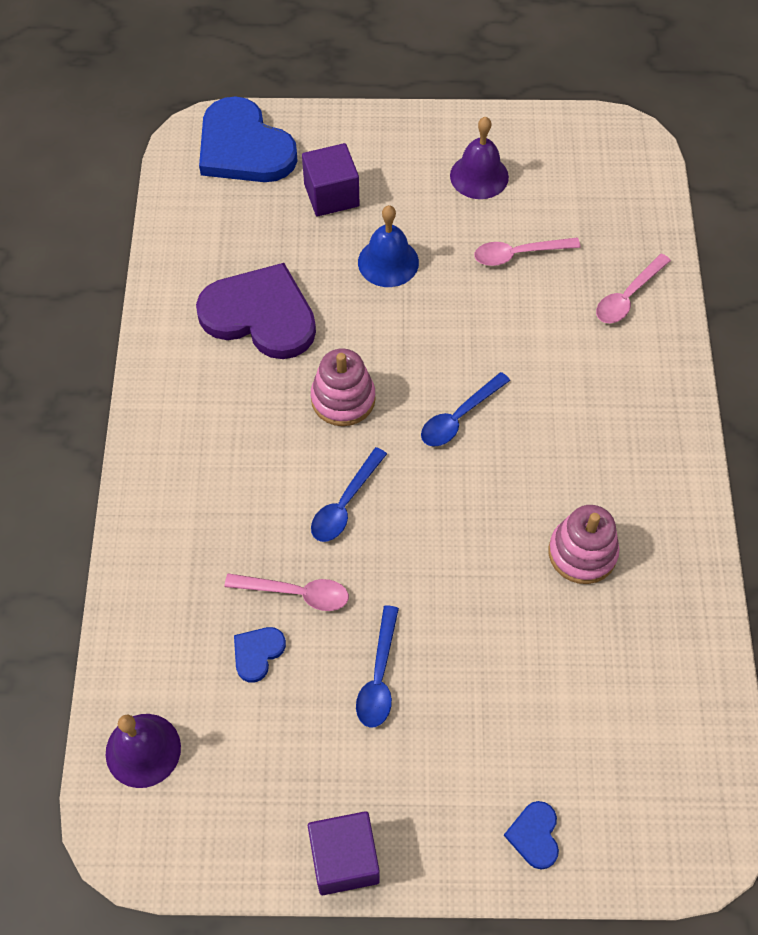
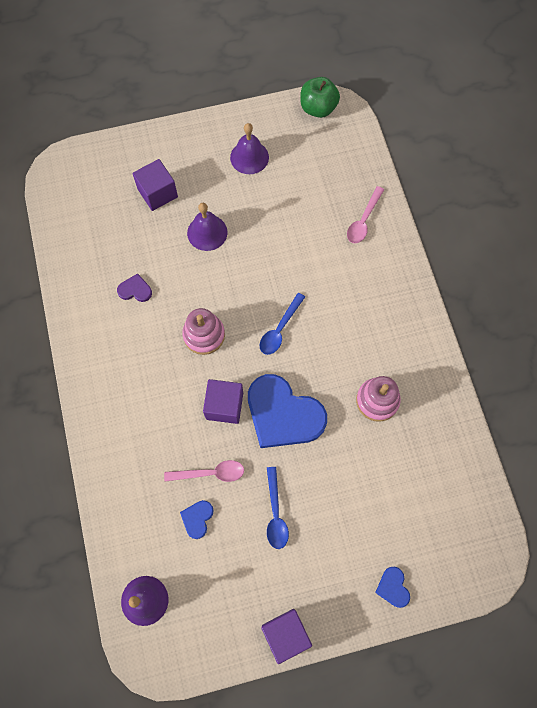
camera: 15 degrees left, 10 degrees up
(244, 147) = (90, 171): blue heart -> blue heart (283, 414)
(260, 315) = (135, 290): purple heart -> purple heart, size x0.43
(345, 503) = (224, 405): blue spoon -> purple cube
(388, 262) = (207, 232): blue bell -> purple bell
(518, 254) = (288, 207): pink spoon -> none
(599, 132) = (318, 108): none -> green apple

